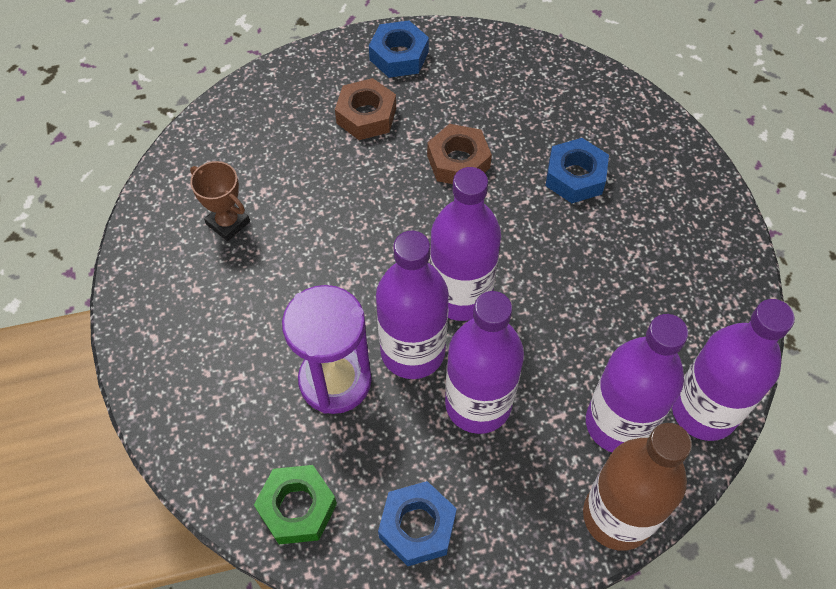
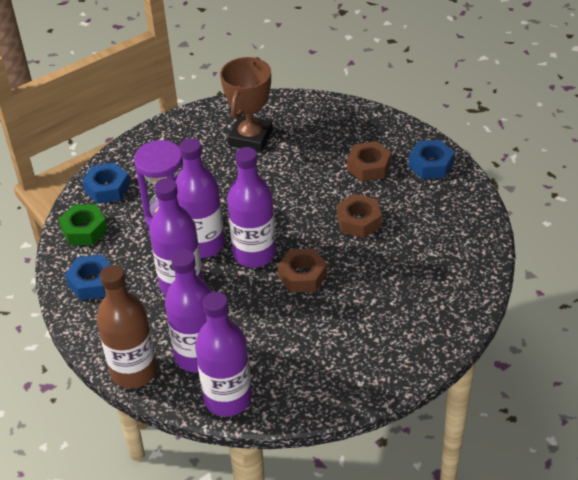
camera: 70 degrees right, 15 degrees down
(228, 223) = (251, 138): brown trophy -> brown trophy, size x1.72
(525, 255) = (302, 276): none -> brown nut
(575, 177) = (383, 283): blue nut -> blue nut (107, 188)

